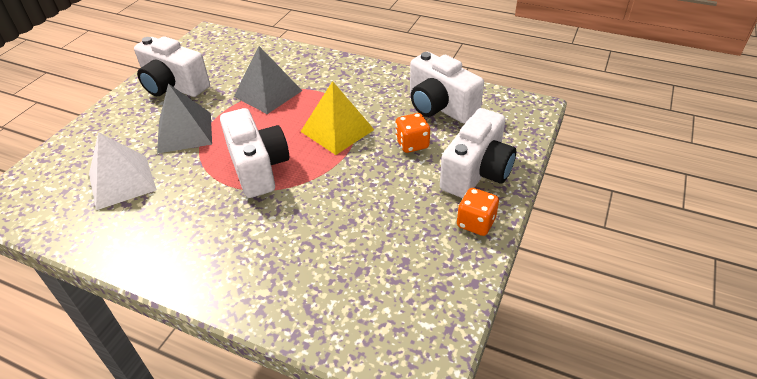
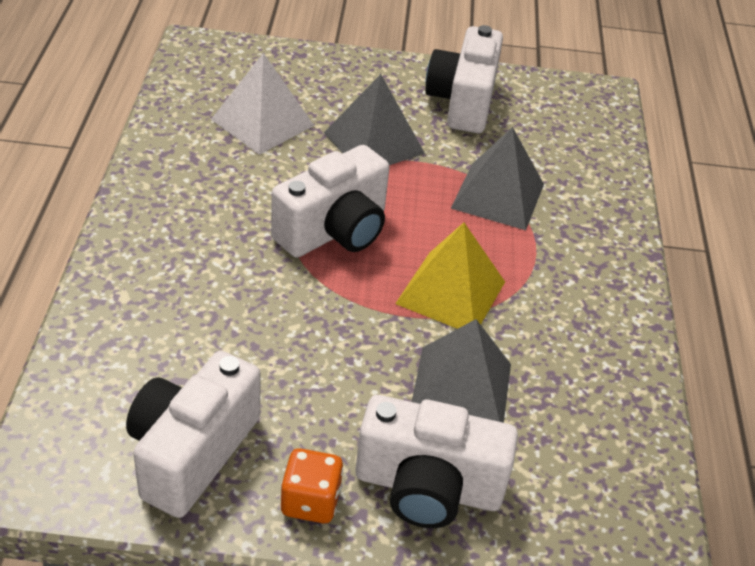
camera: 65 degrees right, 0 degrees up
(412, 144) = (461, 389): orange dice -> grey pyramid
(440, 107) = (577, 410): white camera -> white camera (191, 452)

